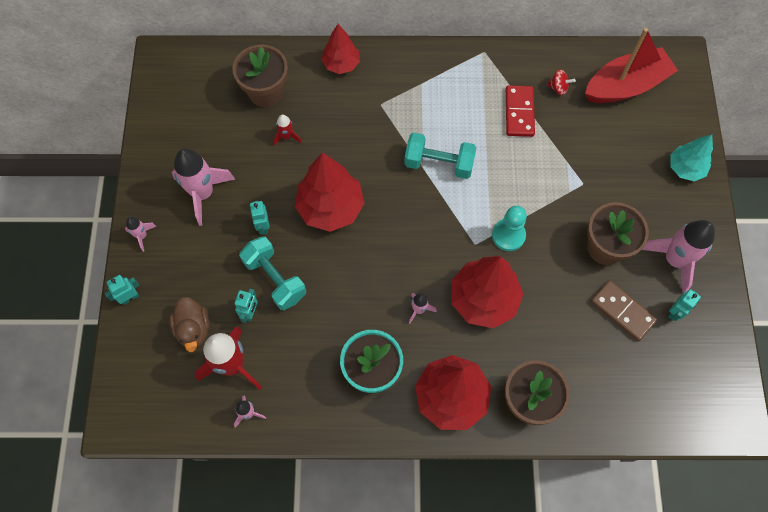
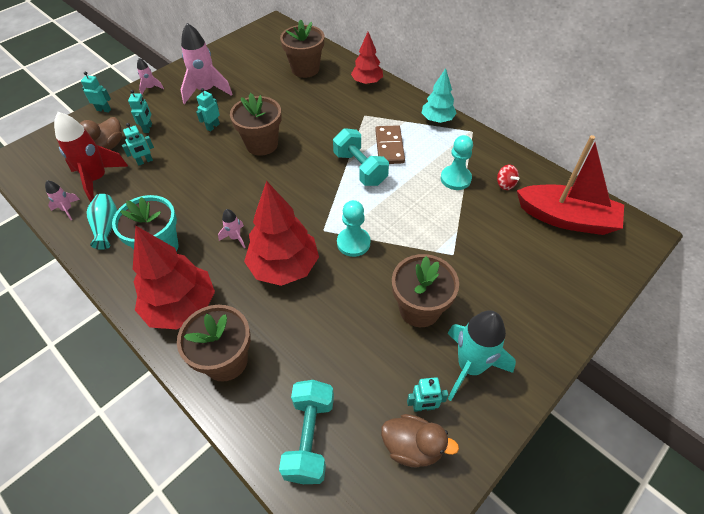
camera: 45 degrees right, 15 degrees down
(204, 279) = (148, 128): none -> turquoise robot
(275, 279) = (181, 155): turquoise dumbbell -> turquoise dumbbell (310, 438)
(287, 137) = (287, 95): red rocket -> none
(305, 395) = (107, 227): none -> turquoise vase
(330, 208) = (262, 144): red tree -> brown flower pot
(519, 112) = (455, 179): red domino -> turquoise pawn
(622, 311) = (378, 365): brown domino -> brown domino (389, 147)
(674, 260) = (470, 366): pink rocket -> turquoise rocket
(685, 168) = (559, 309): turquoise tree -> turquoise tree (437, 119)
(693, 342) = (412, 447): none -> brown duck

